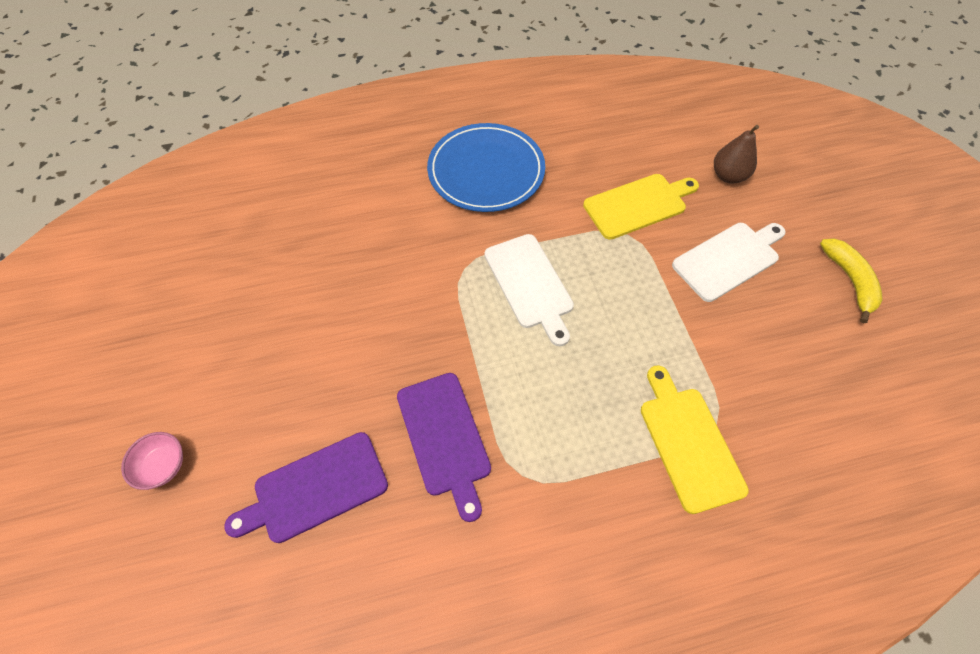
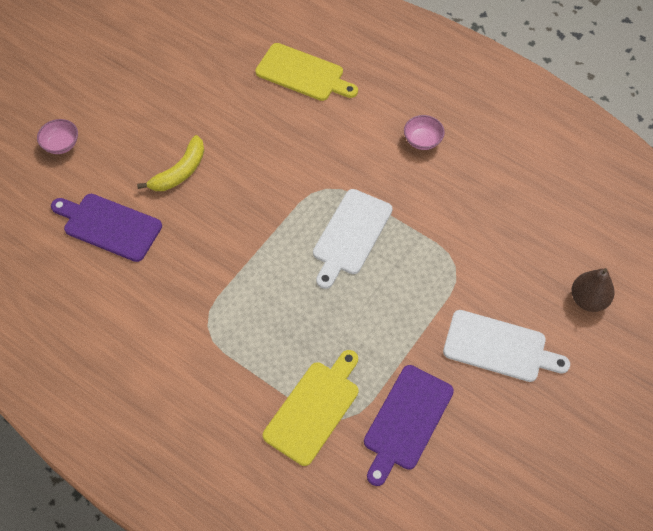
camera: 50 degrees right, 0 degrees up
(445, 437) = (195, 267): purple cutting board -> purple cutting board (406, 421)
(486, 171) = (422, 140): blue plate -> pink bowl
(638, 205) = (491, 256): yellow cutting board -> yellow cutting board (303, 73)
(850, 280) = (564, 445): yellow banana -> yellow banana (180, 172)

